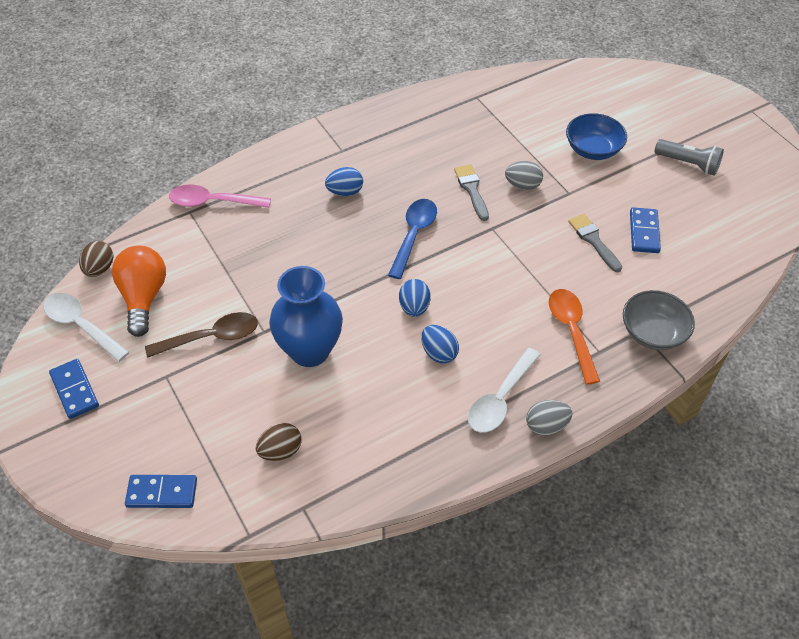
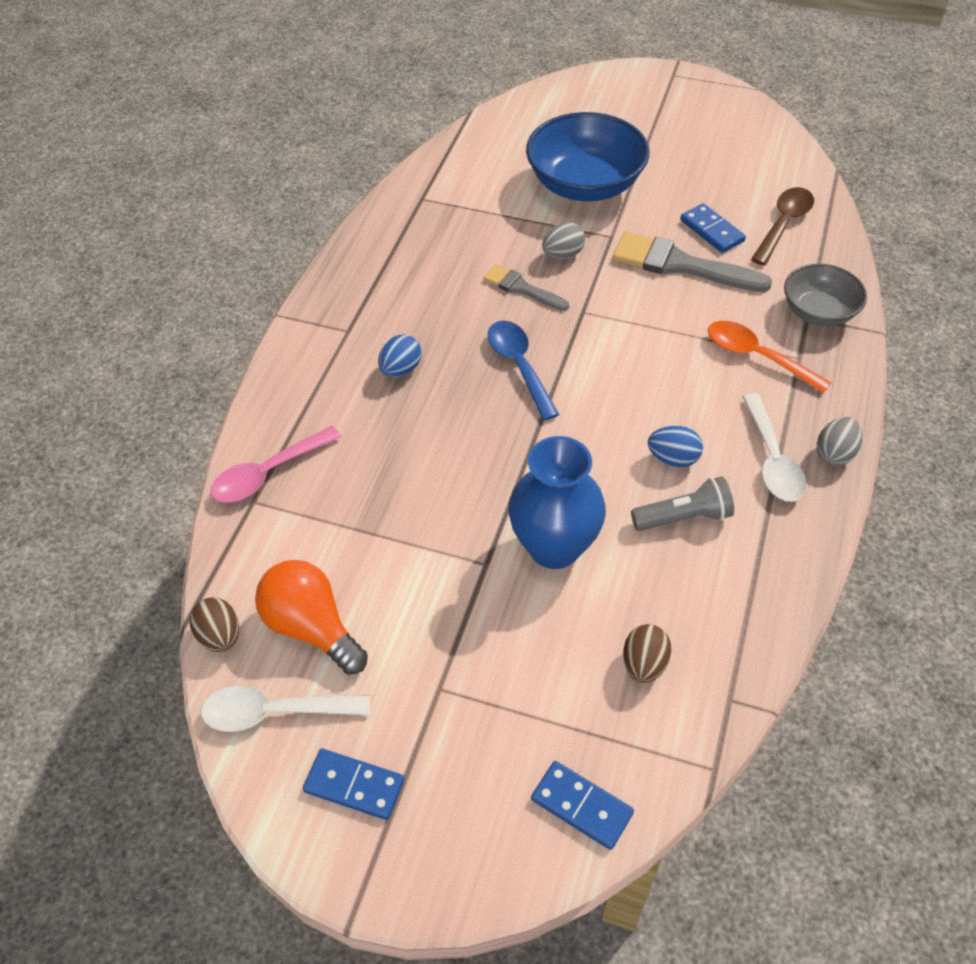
camera: 40 degrees left, 0 degrees up
(162, 493) = (581, 806): blue domino -> blue domino turned 75 degrees clockwise
(211, 337) = (439, 610): brown spoon -> brown spoon (783, 224)
(414, 307) = (601, 433): blue egg -> none
(593, 149) = (585, 184): blue bowl -> blue bowl, size x1.68
(593, 240) = (680, 265): grey brush -> grey brush, size x1.71
(688, 164) = (677, 150): grey flashlight -> grey flashlight (683, 517)

